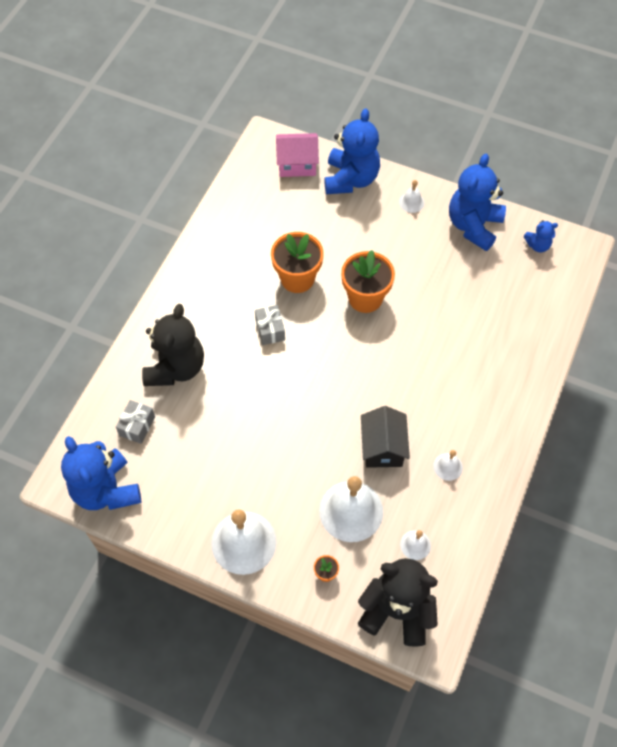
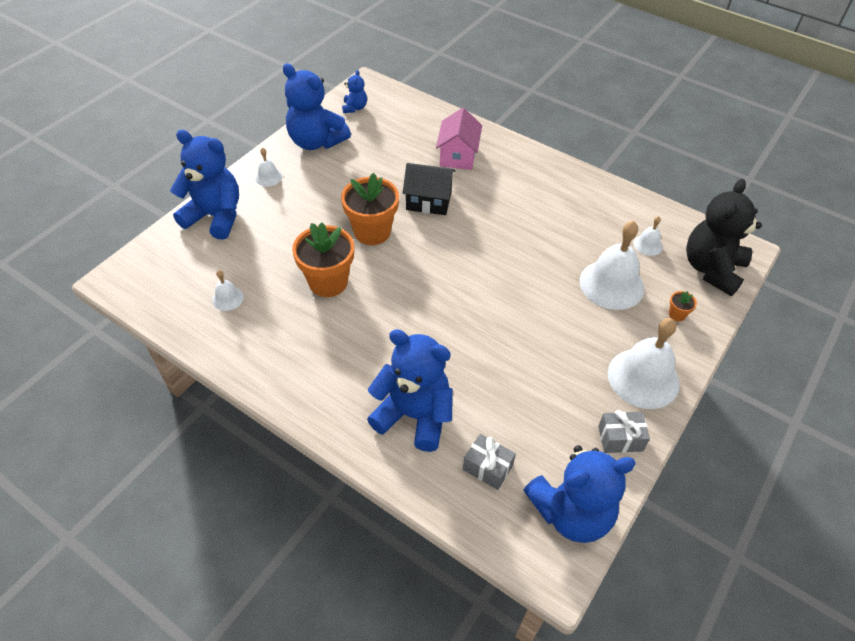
camera: 80 degrees left, 10 degrees down
(176, 367) = (414, 415): black teddy bear -> blue teddy bear
(270, 330) = (388, 316): grey gift -> grey gift (620, 438)
(297, 164) = (170, 257): pink house -> pink house (458, 155)
(382, 447) = (545, 249): black house -> black house (428, 201)
(448, 466) = (571, 209): white bell -> white bell (227, 298)

